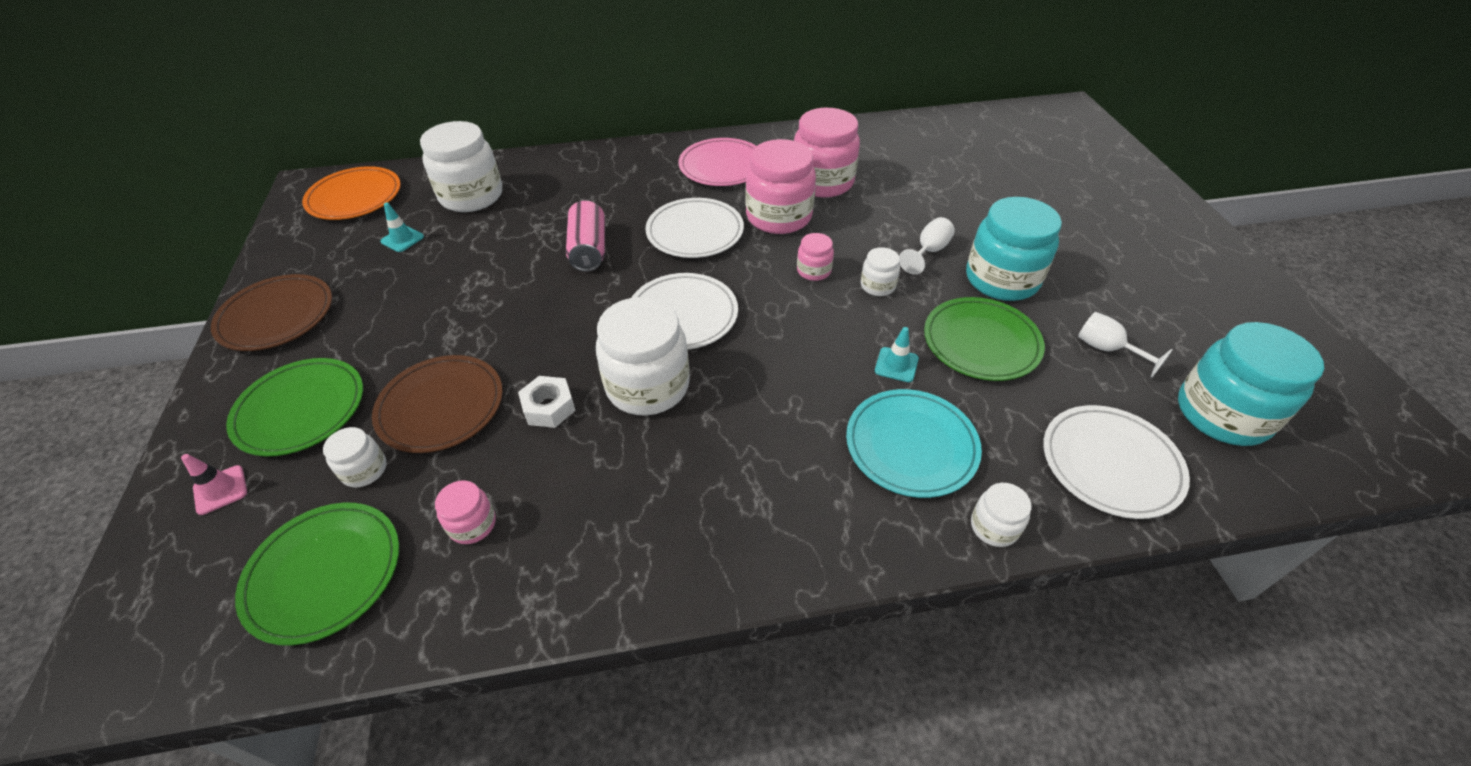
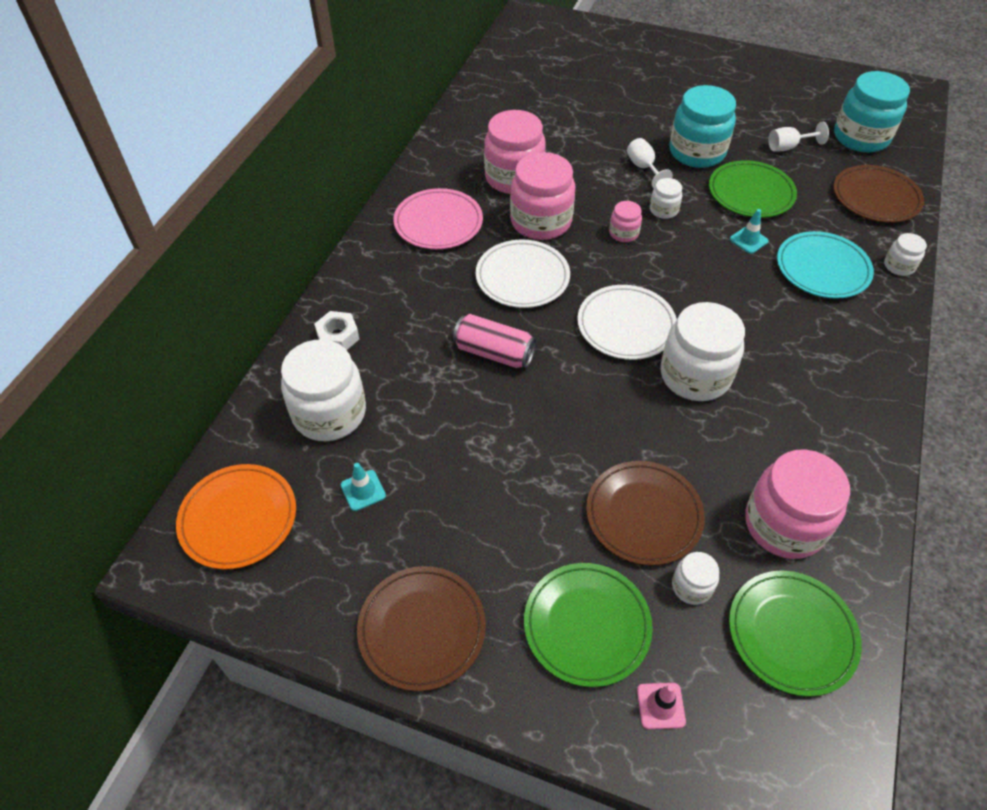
camera: 60 degrees left, 5 degrees up
(472, 524) = (784, 524): pink jar -> pink jar, size x2.08
(549, 407) = (685, 442): white nut -> white nut (338, 336)
(1110, 464) = (875, 197): white plate -> brown plate

